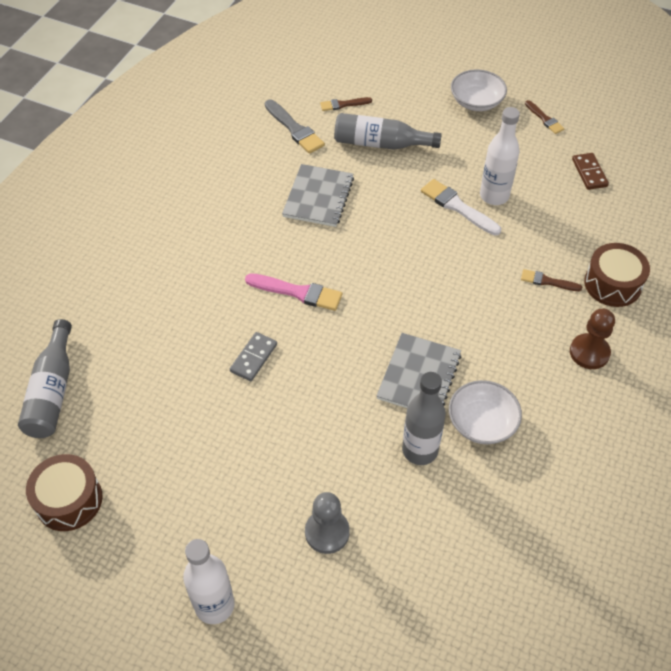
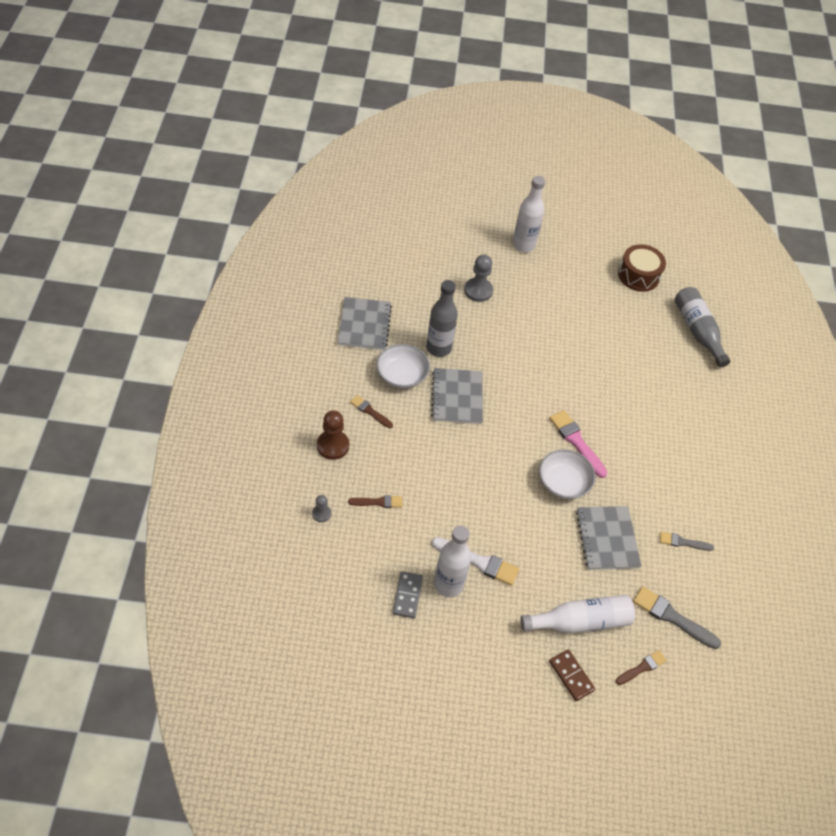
camera: 155 degrees right, 0 degrees up
(244, 178) = (683, 542): none -> grey brush
(254, 358) = (580, 383): grey domino -> grey domino (407, 595)
(298, 292) = (576, 441): pink brush -> pink brush turned 60 degrees clockwise
(381, 144) = (580, 621): grey bottle -> white bottle
(476, 102) = (504, 716): white bowl -> white bowl (563, 482)
(516, 512) = (364, 325): none -> grey notebook
(544, 119) = (422, 710): brown brush -> brown brush (370, 411)
(589, 173) = (361, 641): brown domino -> brown domino (571, 676)
(612, 284) = (321, 514): brown drum -> grey pawn

